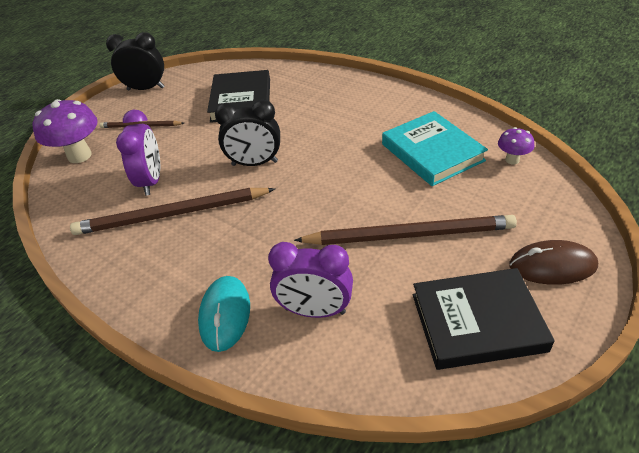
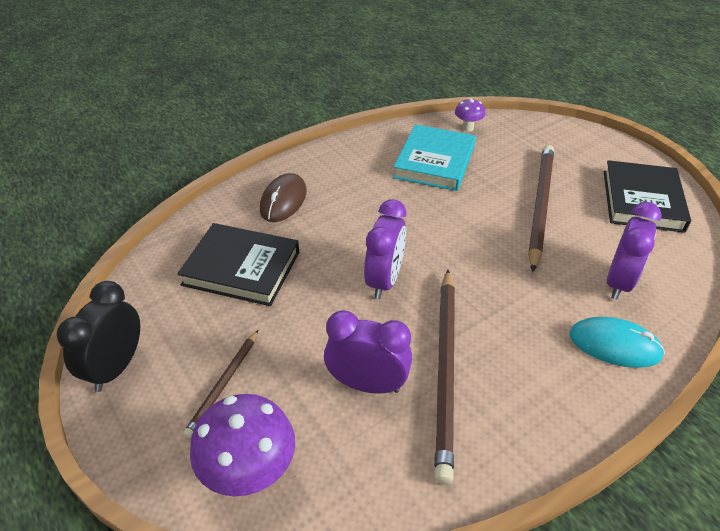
camera: 75 degrees left, 0 degrees up
(254, 163) = (384, 280): black clock -> purple clock
(432, 152) = (434, 162): turquoise book -> turquoise book turned 60 degrees counterclockwise
(552, 266) = (593, 151): brown mouse -> brown mouse (283, 200)

